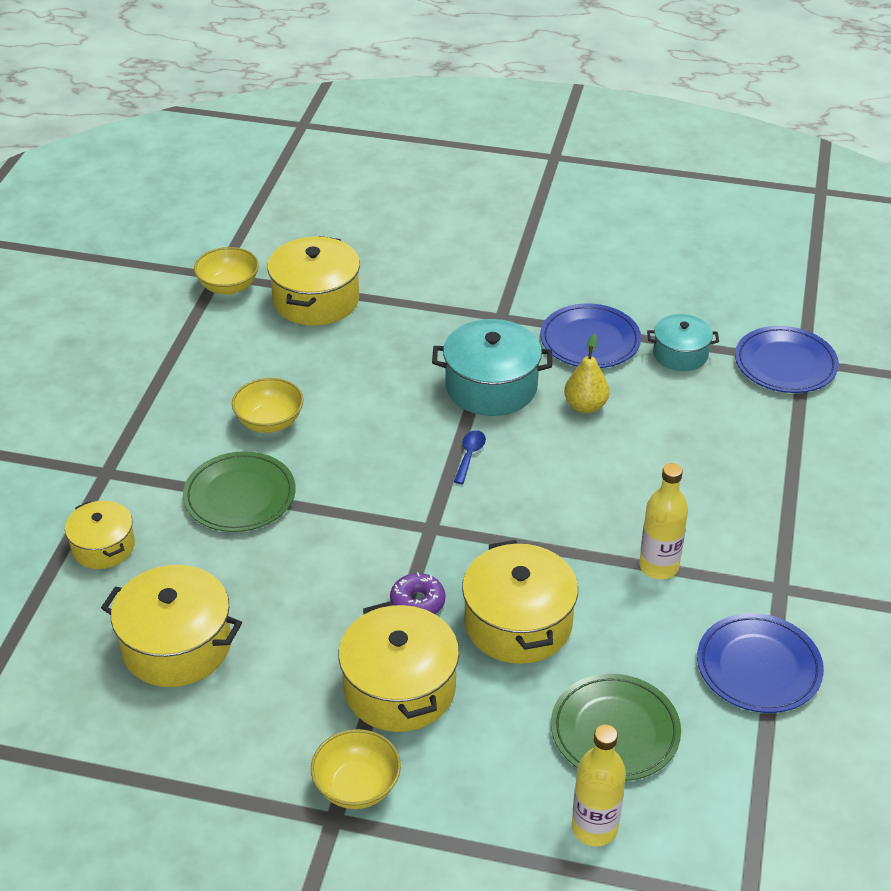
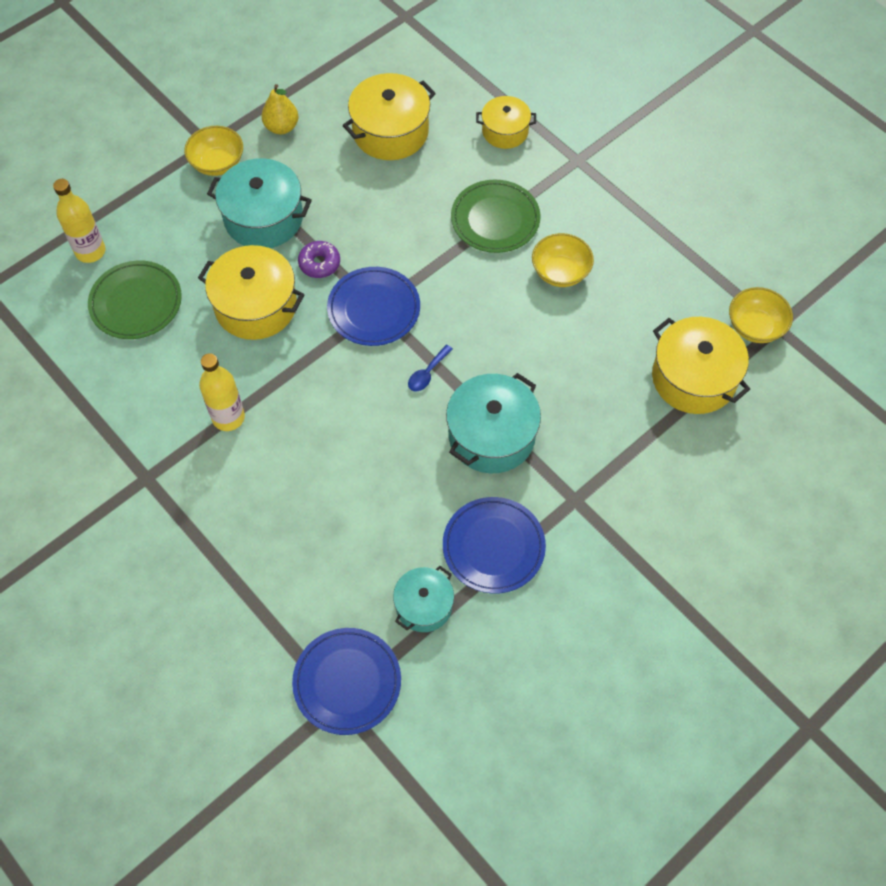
camera: 125 degrees right, 20 degrees up
(399, 688) = (263, 218): yellow pot -> turquoise pot
(469, 455) = (427, 373): blue spoon -> blue spoon turned 75 degrees clockwise
(585, 406) = (418, 486): yellow pear -> yellow pear (281, 127)
(758, 667) = (104, 413): blue plate -> blue plate (374, 309)

